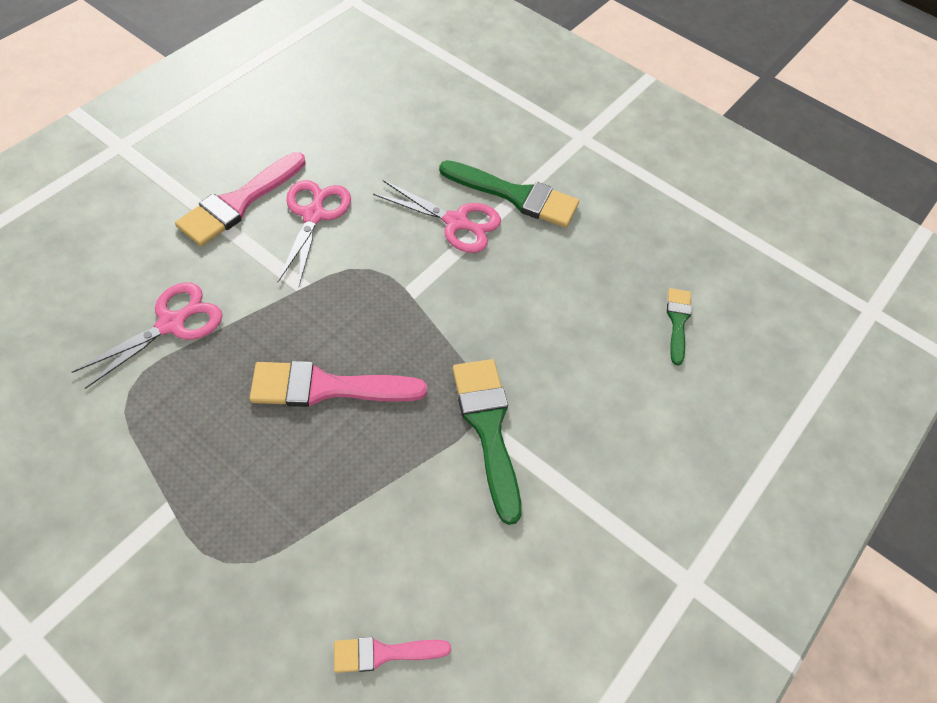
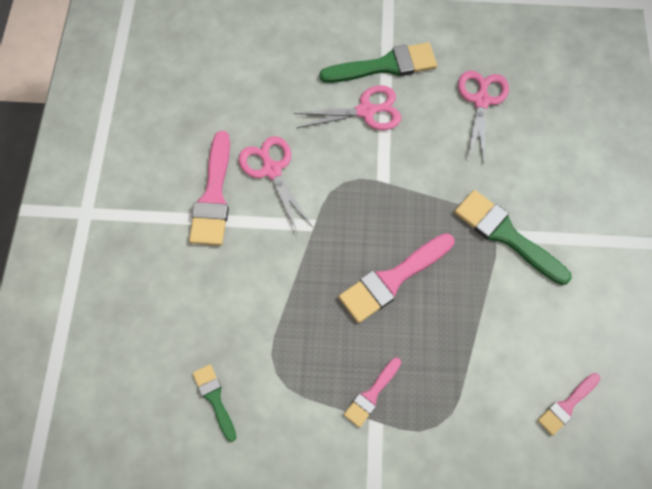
camera: 30 degrees left, 10 degrees up
(171, 324) = (257, 311): pink scissors -> pink scissors (481, 101)
(193, 480) = (371, 395): none -> pink brush
(677, 321) = (551, 87): green brush -> green brush (214, 398)

